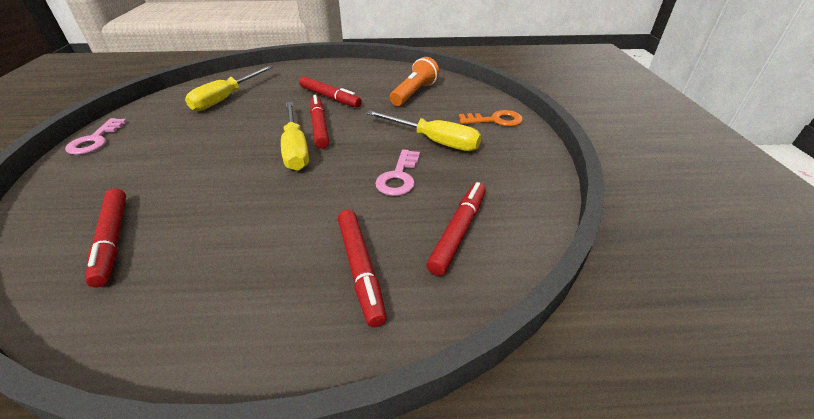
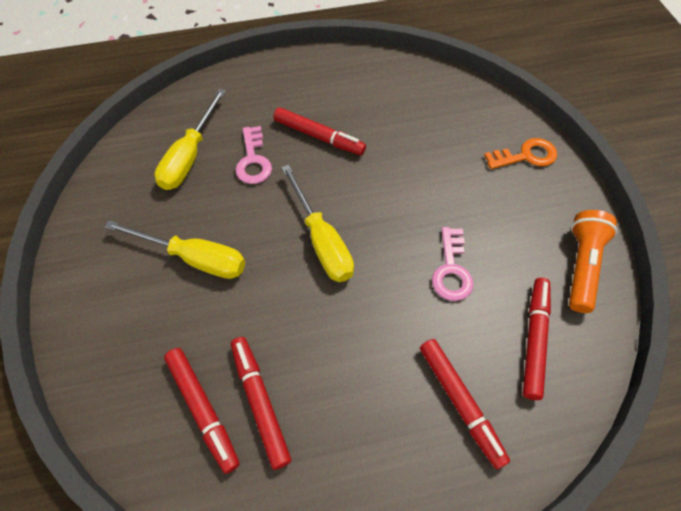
camera: 10 degrees left, 20 degrees up
(95, 140) = (76, 260): pink key -> pink key (253, 160)
(319, 127) = (331, 196): red marker -> red marker (260, 402)
(414, 93) = (417, 114): orange flashlight -> orange flashlight (581, 266)
(434, 141) = (469, 204): yellow screwdriver -> yellow screwdriver (194, 258)

